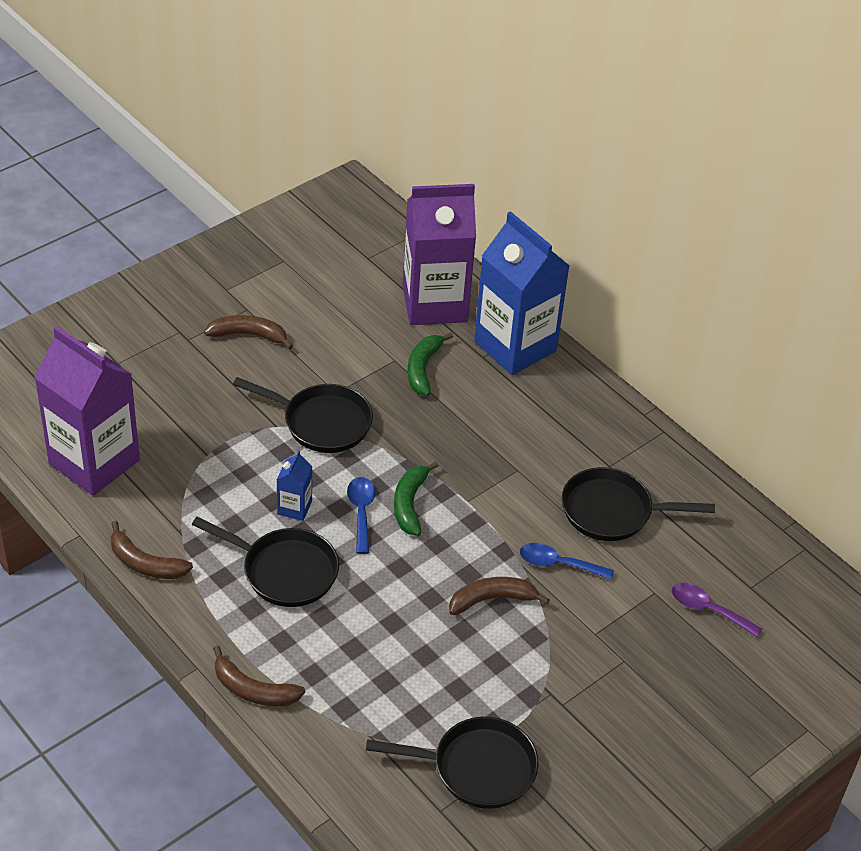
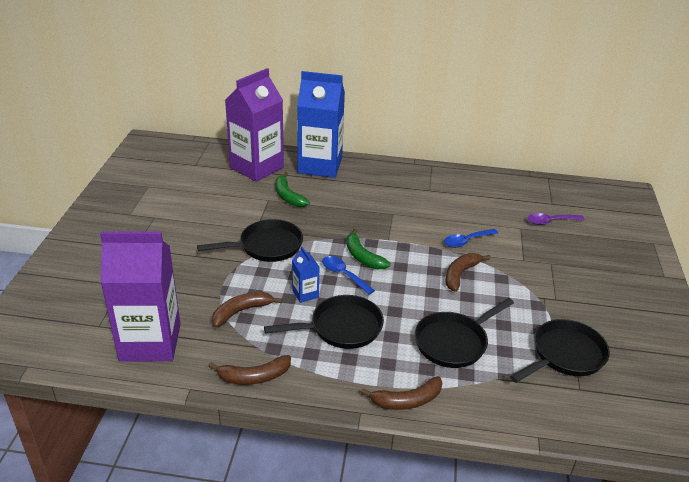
camera: 40 degrees left, 10 degrees down
(248, 335) = (170, 228): brown banana -> brown banana (241, 311)
(612, 511) = (457, 207): black pan -> black pan (454, 342)

